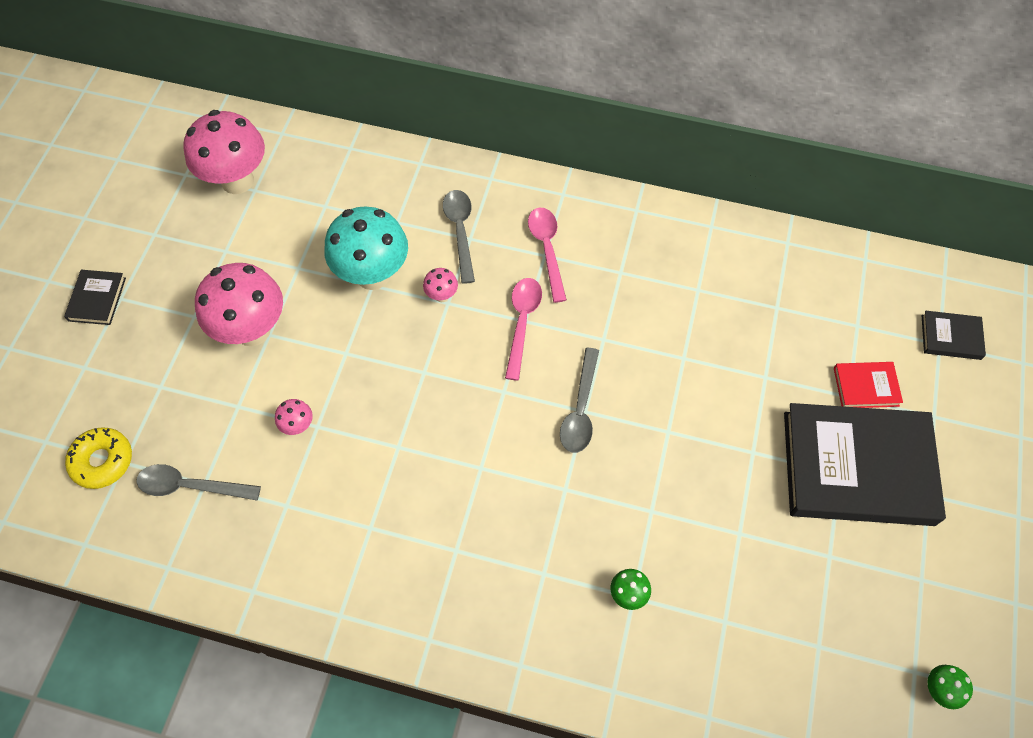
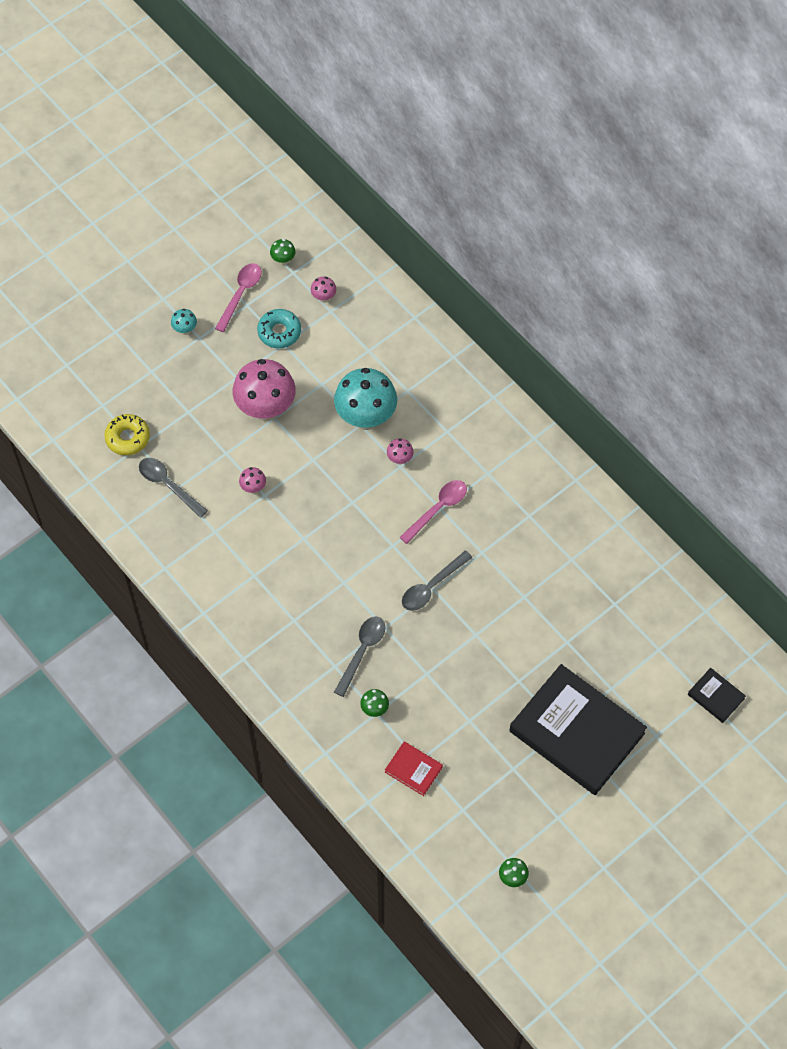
camera: 35 degrees right, 0 degrees up
(97, 299) = (185, 330): black book -> turquoise mushroom
(165, 168) = (283, 260): none -> green mushroom
(211, 241) = (279, 332): none -> turquoise donut
(237, 181) = (323, 297): pink mushroom -> pink mushroom, size x0.42
(460, 231) = (444, 423): grey spoon -> grey spoon (362, 652)
(547, 250) = (492, 470): pink spoon -> pink spoon (241, 294)
(866, 387) = (628, 689): red book -> red book (413, 769)

